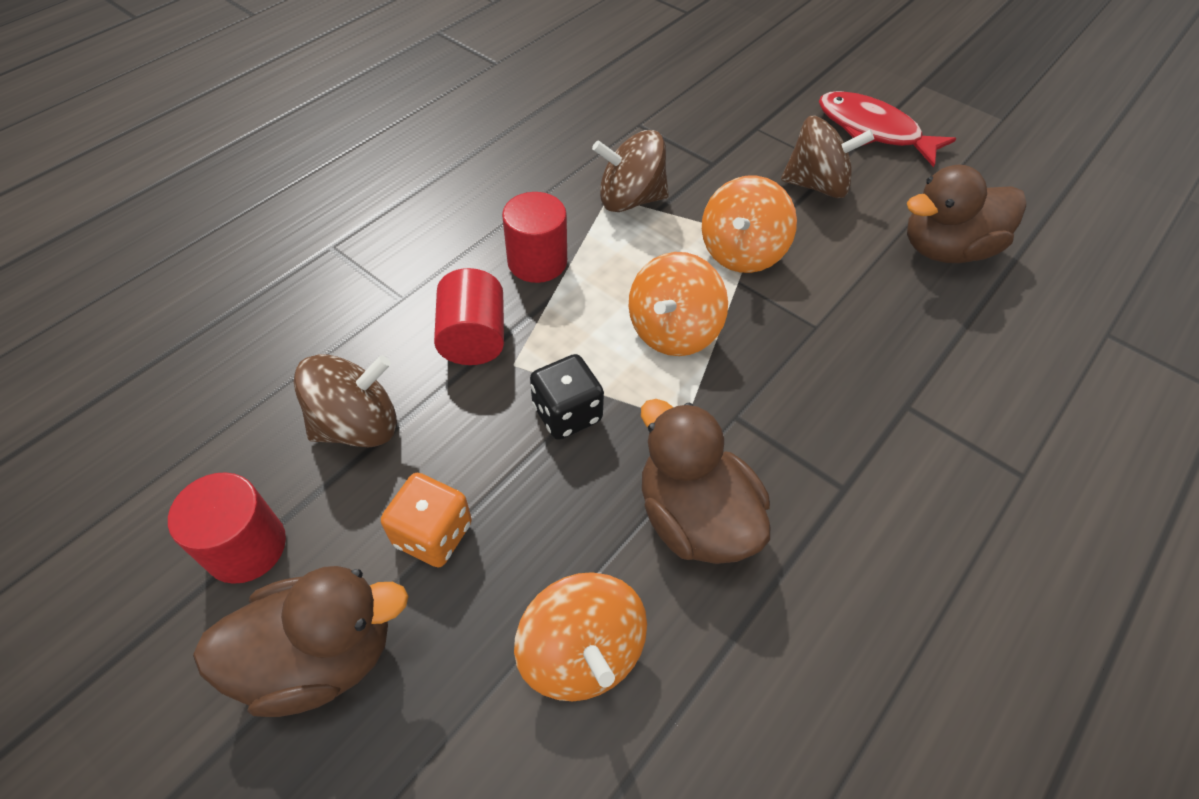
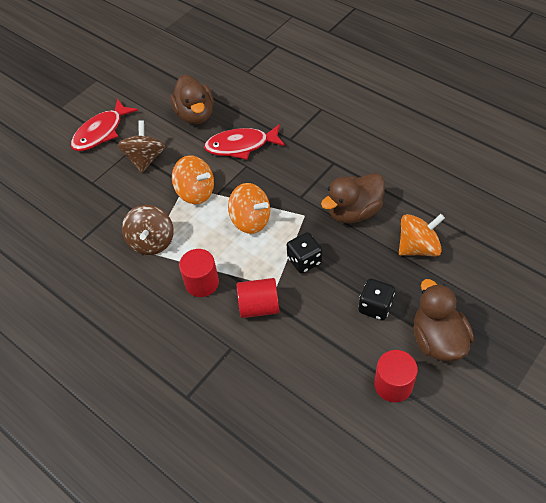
camera: 85 degrees left, 0 degrees up
(357, 425) = (319, 351): brown spinning top -> none
(433, 534) = (375, 307): orange dice -> black dice
(871, 319) = (241, 146): none -> red fish

